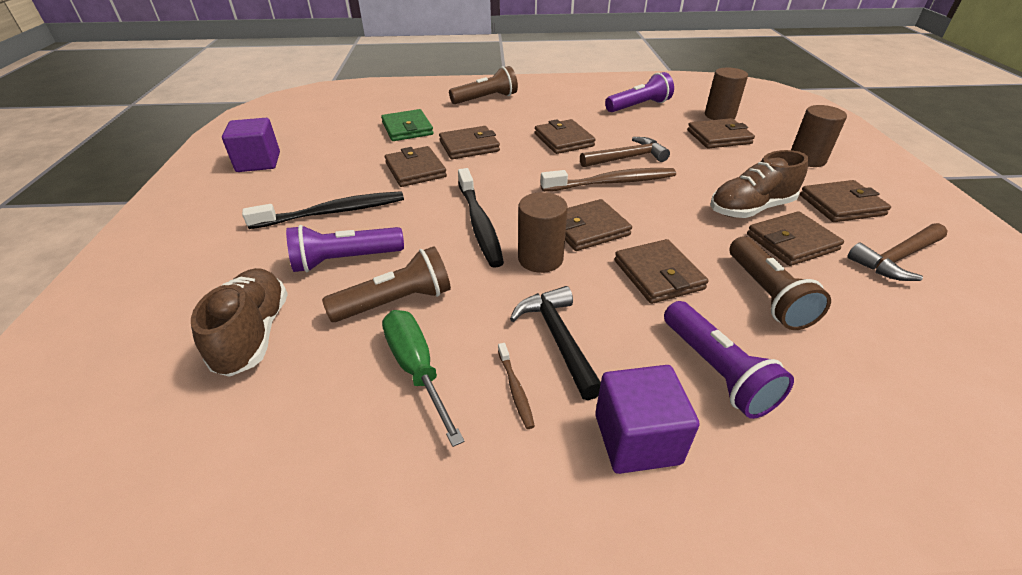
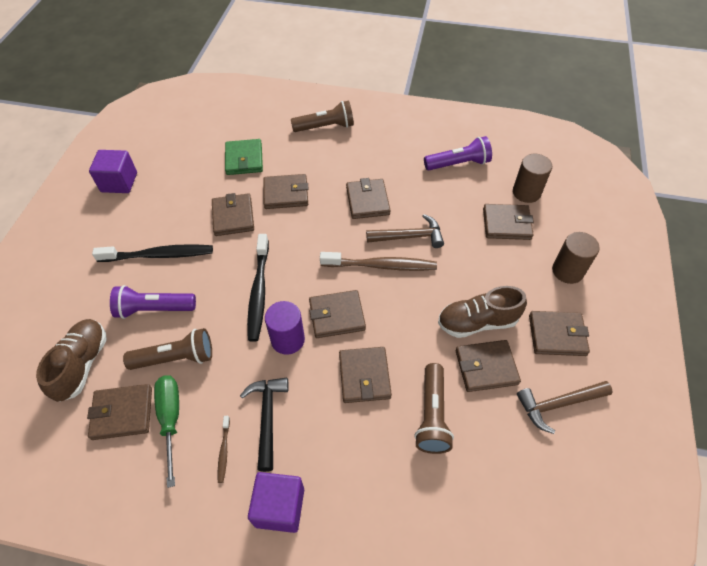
camera: 15 degrees right, 15 degrees up
(336, 377) = (122, 413): none -> brown wallet
(540, 259) = (287, 339): brown cylinder -> purple cylinder
(716, 371) = (357, 471): purple flashlight -> none

